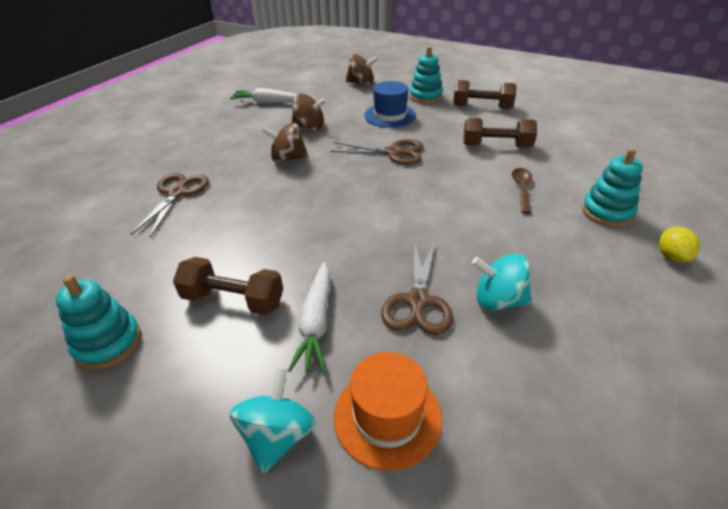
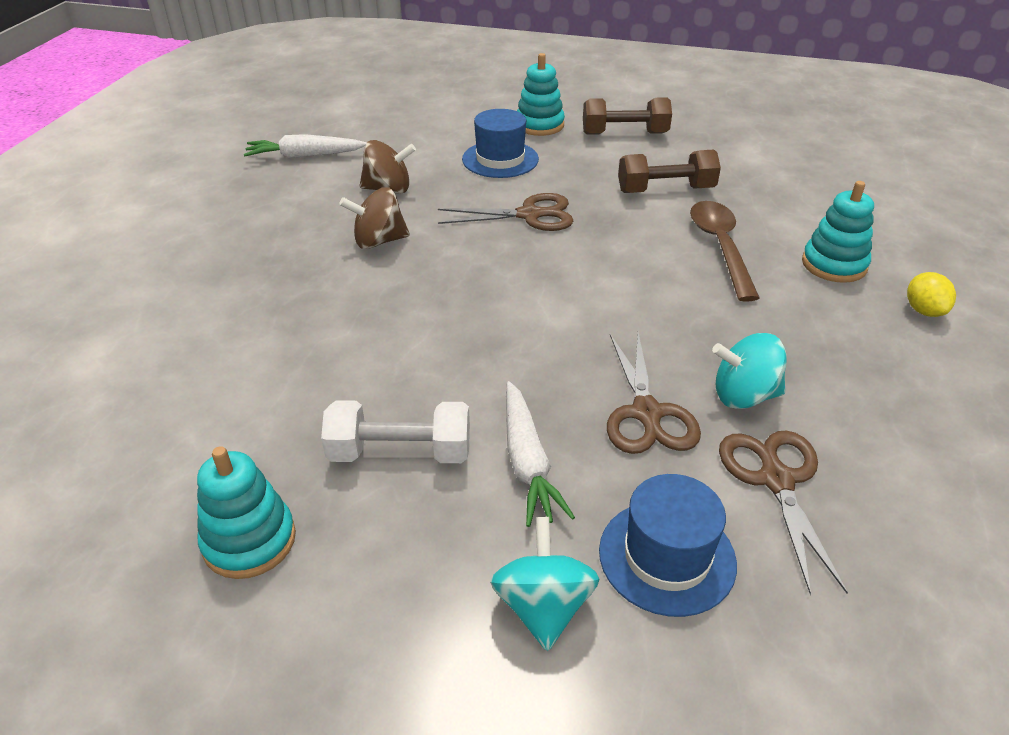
camera: 15 degrees left, 0 degrees up
(177, 193) = (233, 315): brown scissors -> brown scissors (776, 480)
(233, 300) = (400, 453): brown dumbbell -> white dumbbell
(361, 83) = (435, 112): brown spinning top -> none
(387, 416) = (667, 557): orange hat -> blue hat
(522, 189) = (720, 247): brown spoon -> brown spoon, size x1.62

